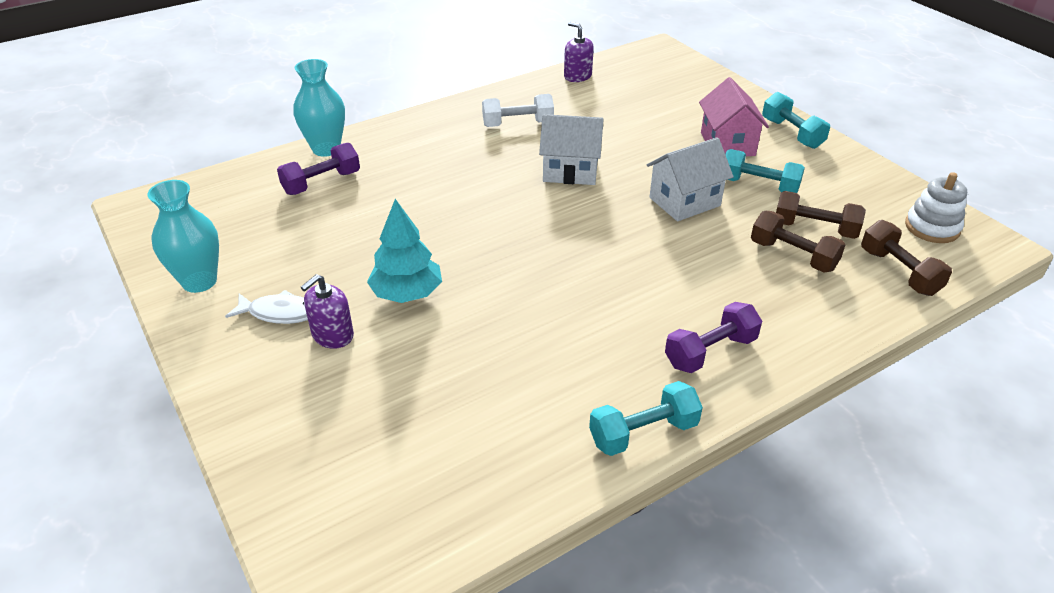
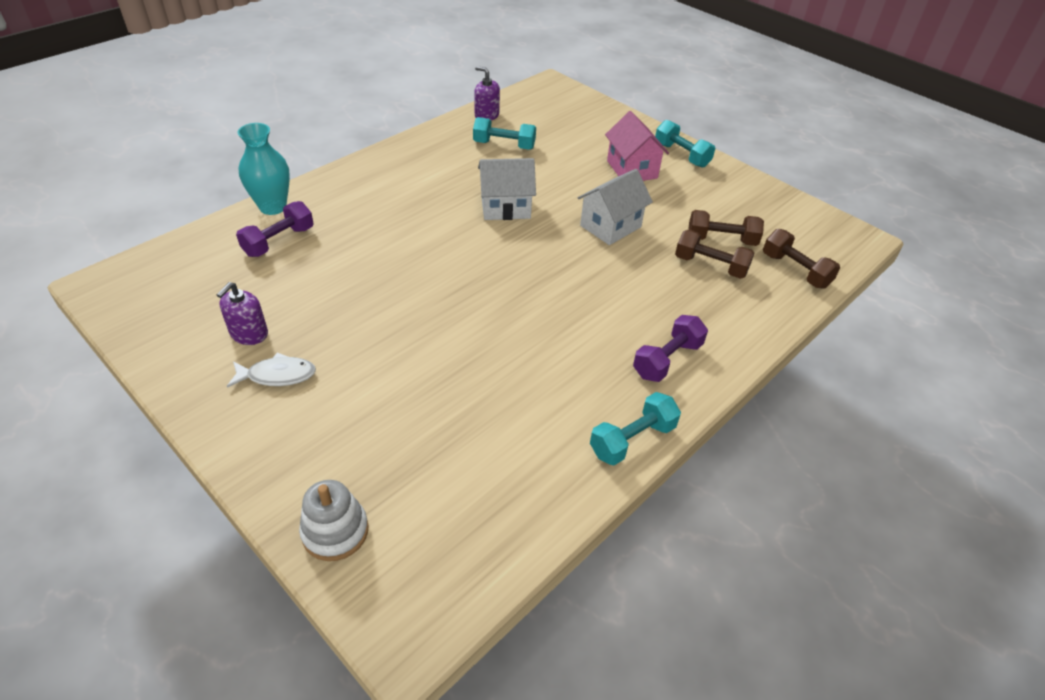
camera: 15 degrees left, 5 degrees up
(199, 281) = (188, 354): turquoise vase -> none
(332, 335) = (335, 390): purple soap dispenser -> purple soap dispenser (249, 334)
(407, 293) = (392, 341): turquoise tree -> none
(517, 124) = (446, 166): white dumbbell -> none
(758, 186) = (667, 205): turquoise dumbbell -> turquoise dumbbell (504, 145)
(932, 227) = (810, 229): white stacking toy -> white stacking toy (335, 531)

